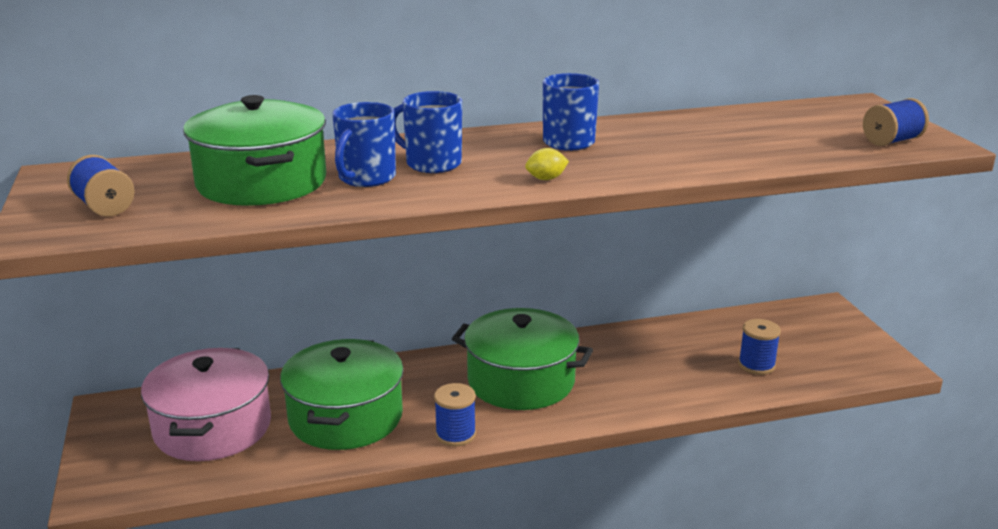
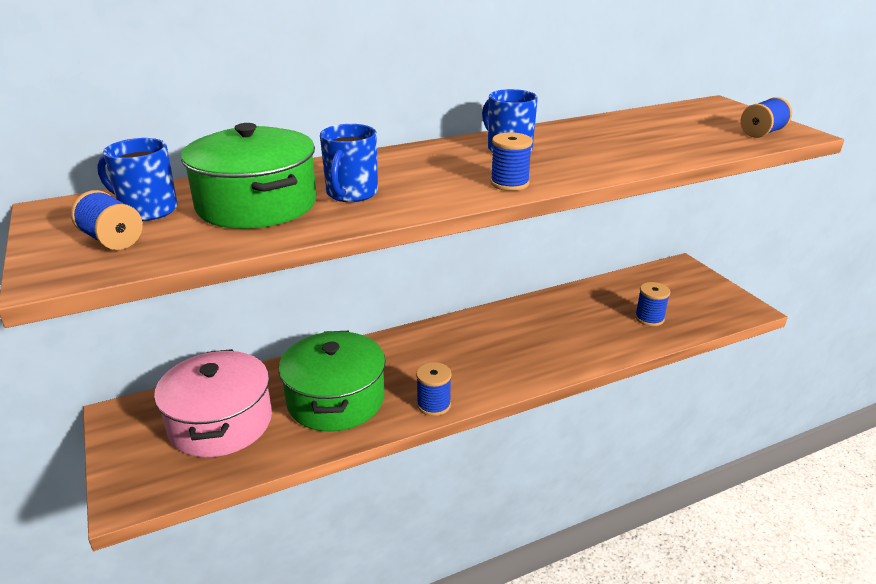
camera: 10 degrees left, 5 degrees up
(432, 163) = (403, 176): blue mug -> blue mug (147, 210)
(521, 381) = (472, 351): green pot -> none
(546, 179) = (509, 183): yellow lemon -> blue spool

